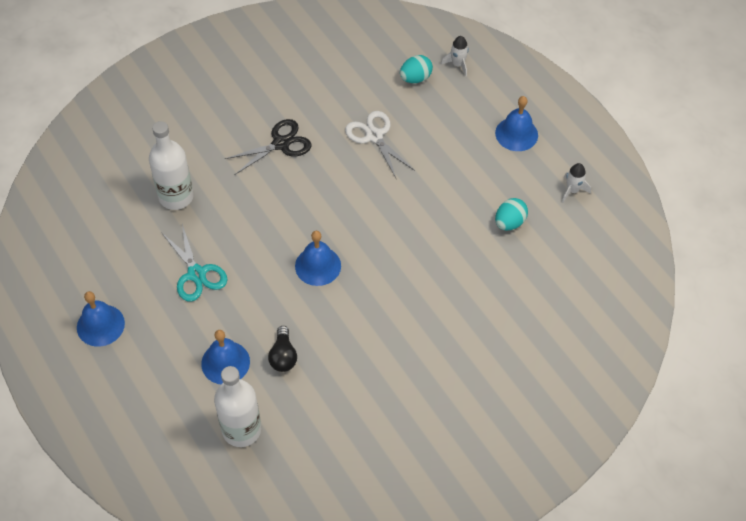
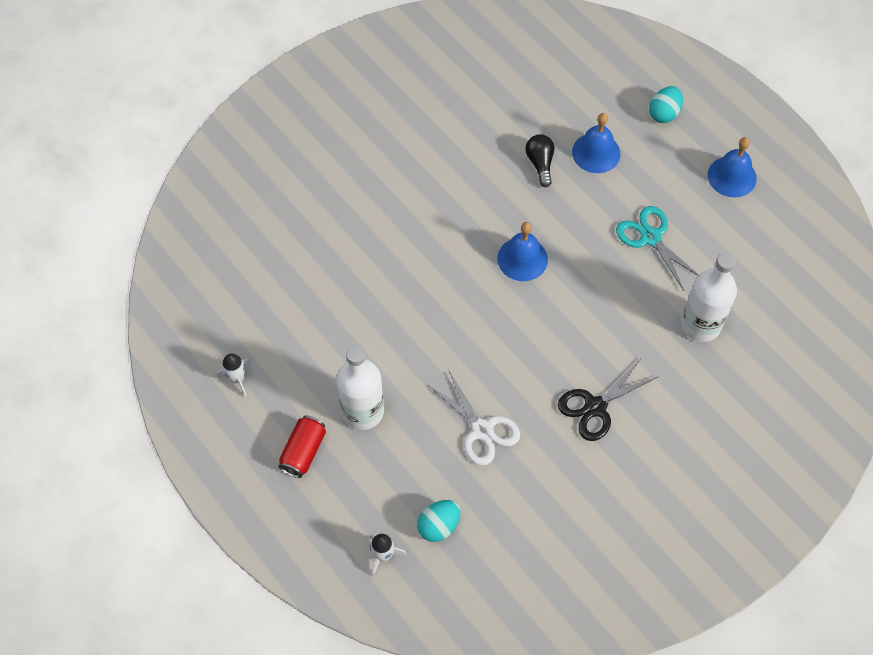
camera: 175 degrees right, 5 degrees up
(241, 429) = (565, 96): white bottle -> white bottle (363, 411)
(509, 222) = (312, 330): turquoise egg -> turquoise egg (664, 113)
(516, 134) = (303, 451): blue bell -> red can

